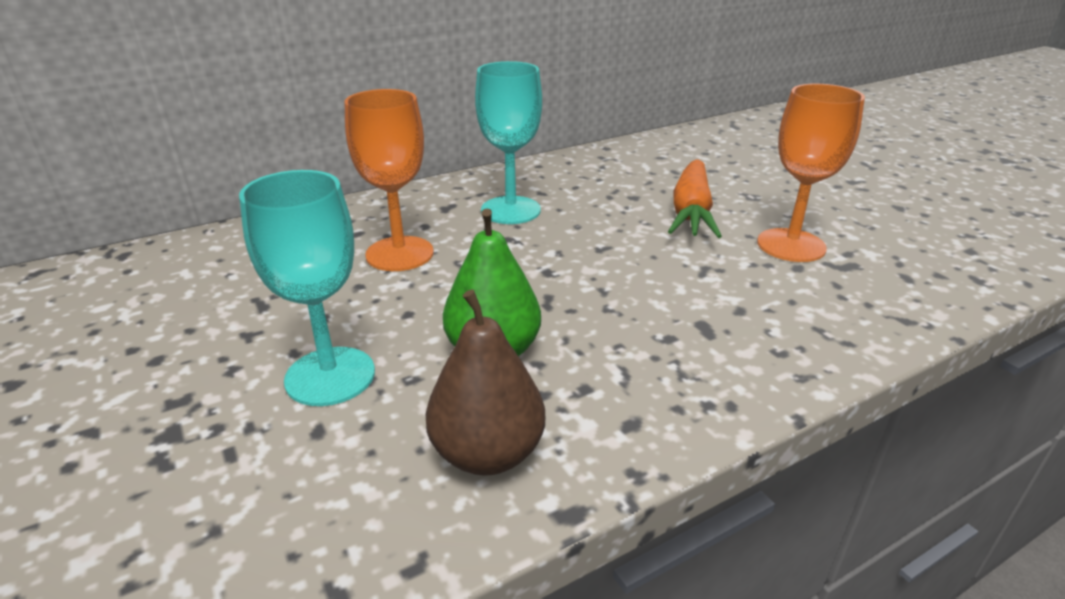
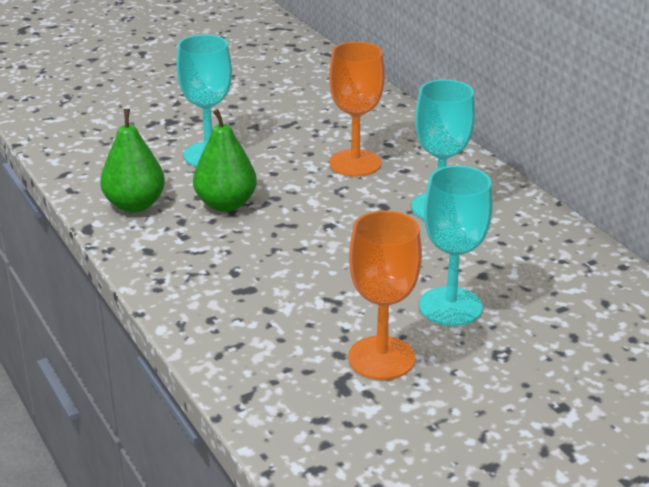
camera: 90 degrees right, 0 degrees up
(487, 453) = (135, 205): brown pear -> green pear
(691, 212) = (450, 306): orange carrot -> turquoise goblet

